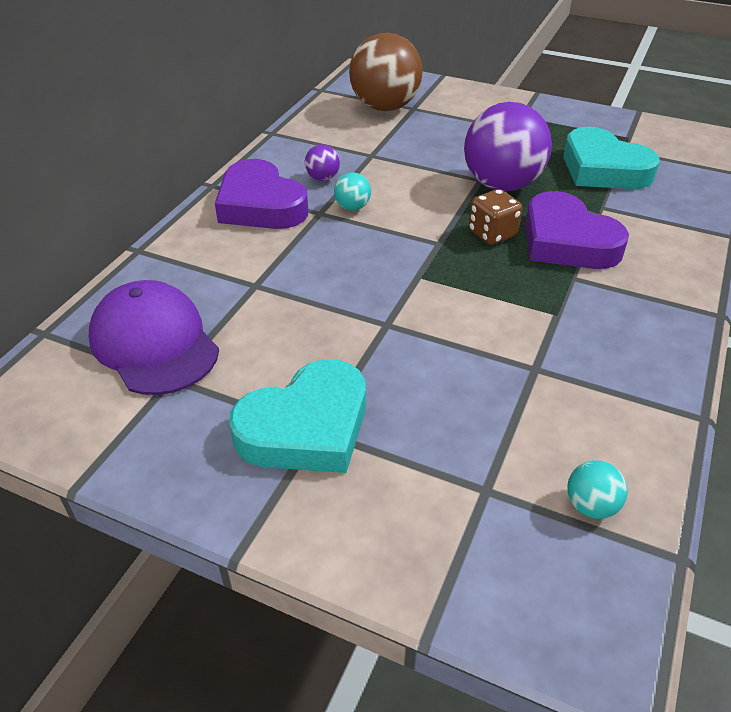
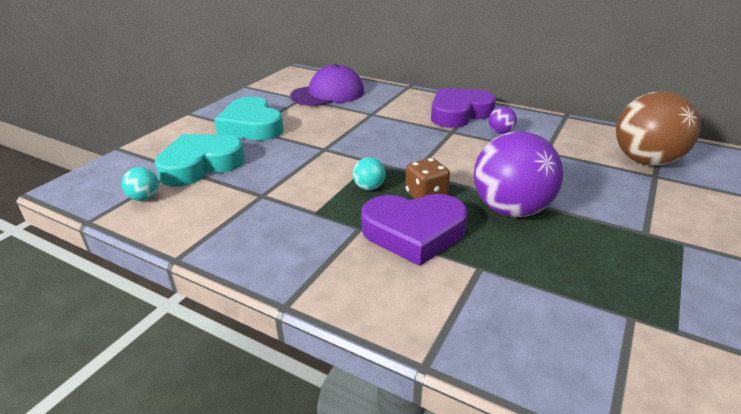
camera: 95 degrees right, 10 degrees down
(352, 207) = (460, 142): turquoise ball -> turquoise ball (369, 187)
(567, 241) = (414, 233): purple heart -> purple heart turned 150 degrees counterclockwise
(603, 169) = (568, 285): turquoise heart -> turquoise heart (200, 165)

